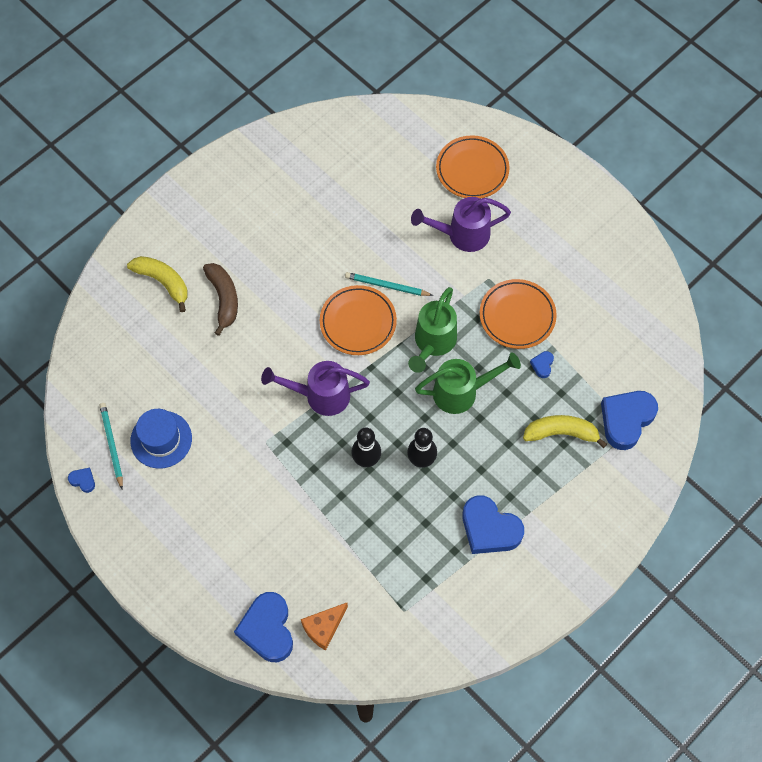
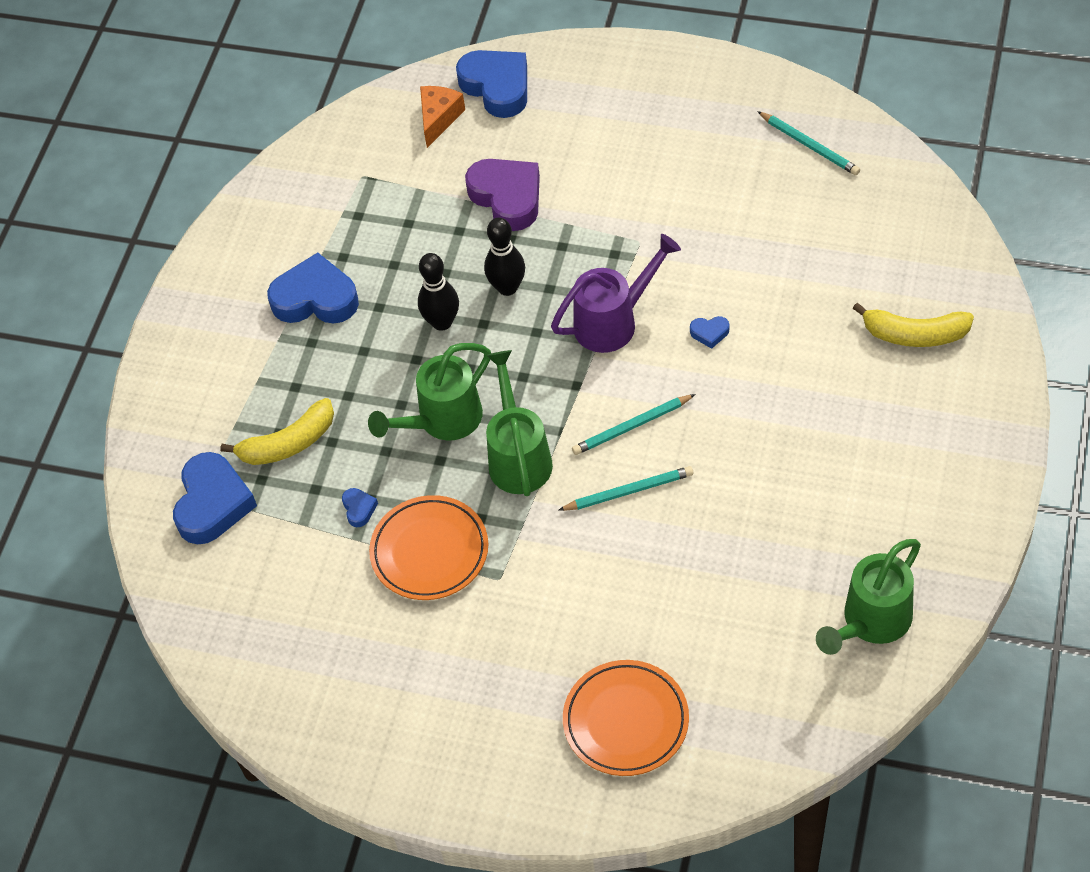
camera: 155 degrees right, 10 degrees down
(83, 480) = (808, 99): blue heart -> blue heart (709, 333)
(161, 439) = (760, 180): blue hat -> none
(224, 299) = (822, 358): brown banana -> none
(317, 147) = (871, 622): none -> green watering can
(322, 529) = (507, 197): none -> purple heart
(358, 322) = (632, 427): orange plate -> turquoise pencil
(462, 235) = (575, 617): purple watering can -> none

